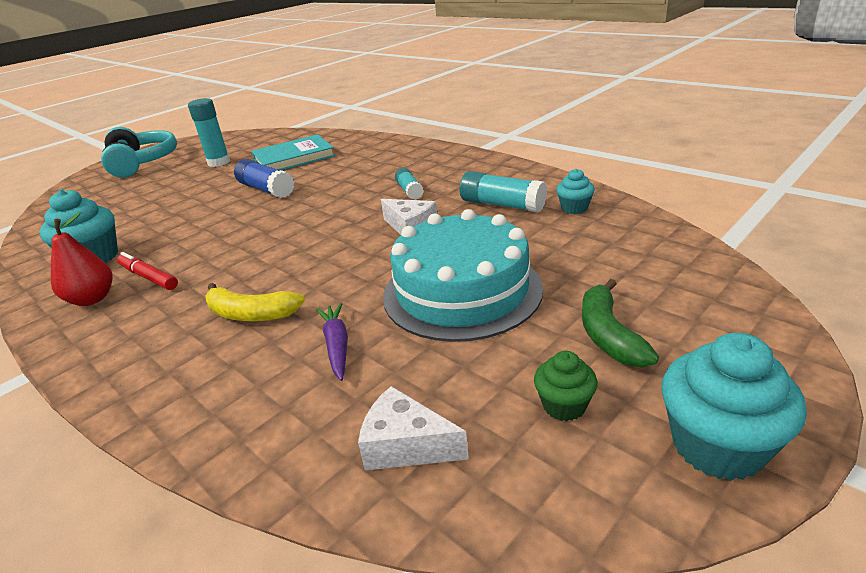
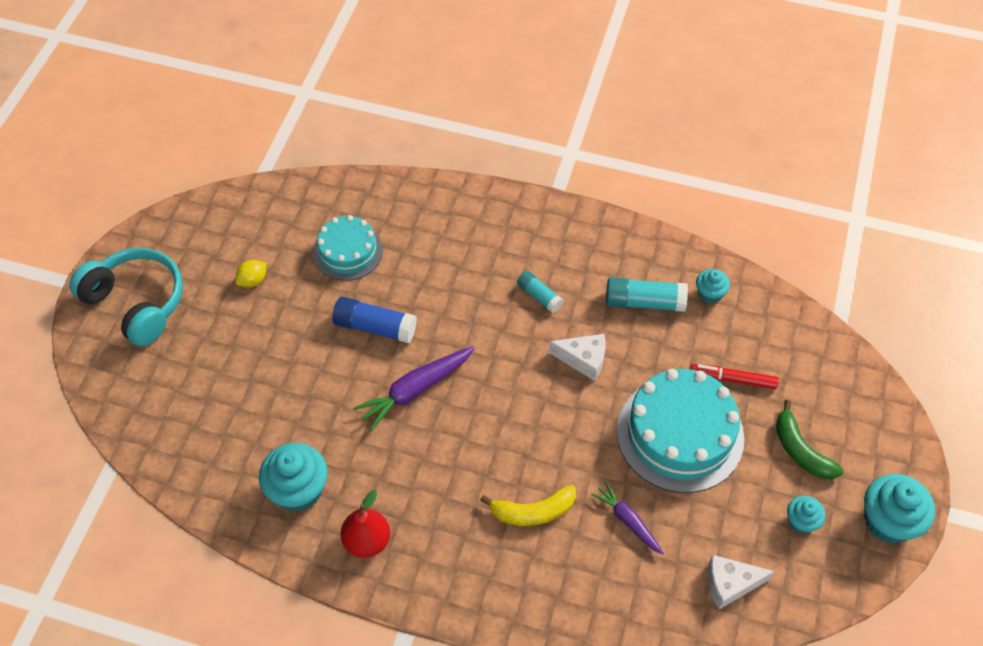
camera: 30 degrees left, 25 degrees up
(148, 277) = (391, 498): red marker -> red marker (733, 379)
(219, 162) = (253, 280): turquoise glue stick -> yellow lemon
(252, 222) = (415, 390): none -> purple carrot
(294, 158) = (348, 252): turquoise book -> turquoise cake
(564, 405) = (801, 521): green cupcake -> turquoise cupcake

